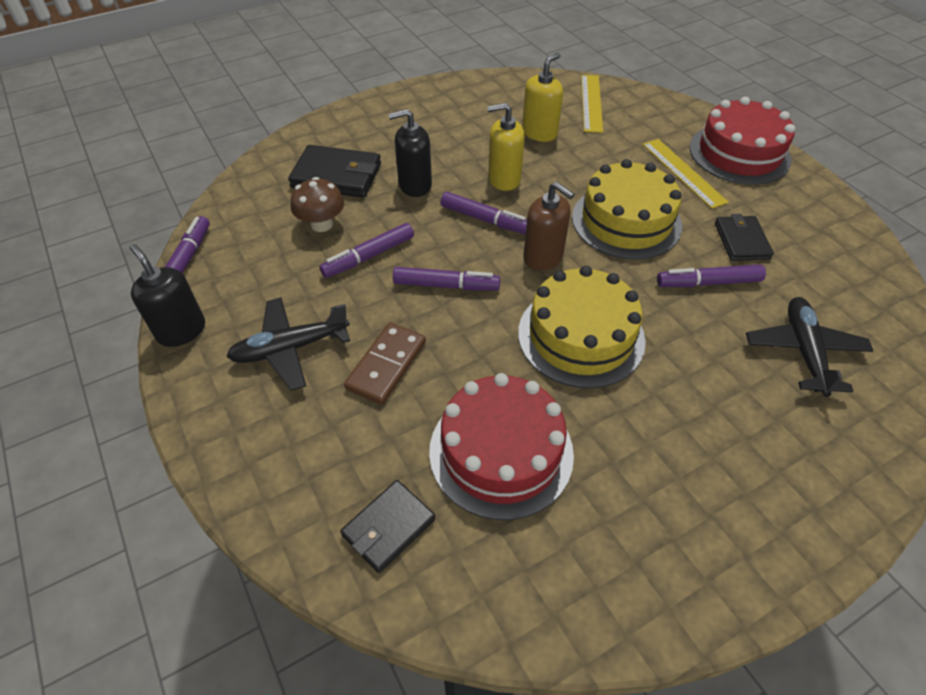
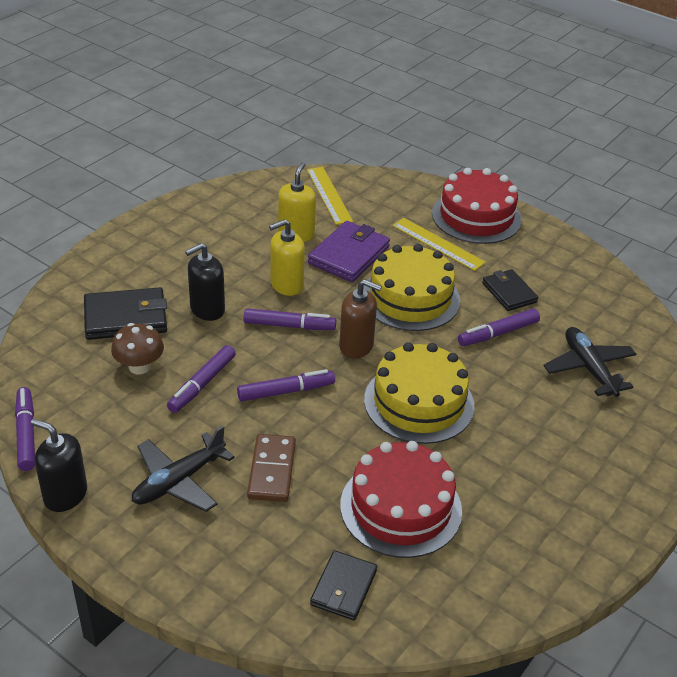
camera: 25 degrees left, 10 degrees down
(582, 164) = (349, 255): none -> purple wallet

